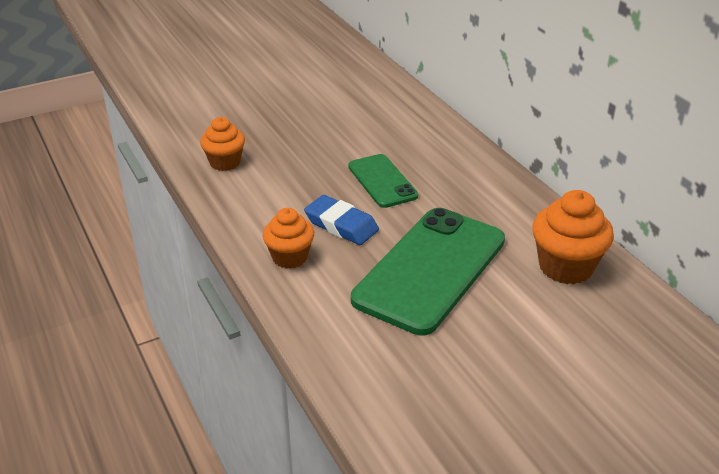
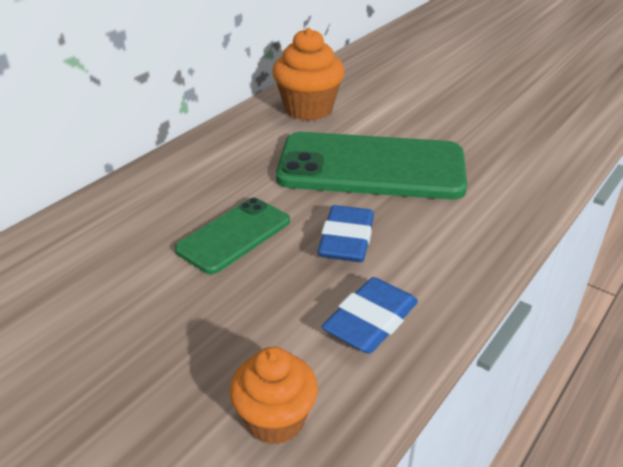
camera: 115 degrees left, 0 degrees up
(259, 210) = (370, 321): none -> blue eraser
(290, 257) = (436, 258): orange cupcake -> none

